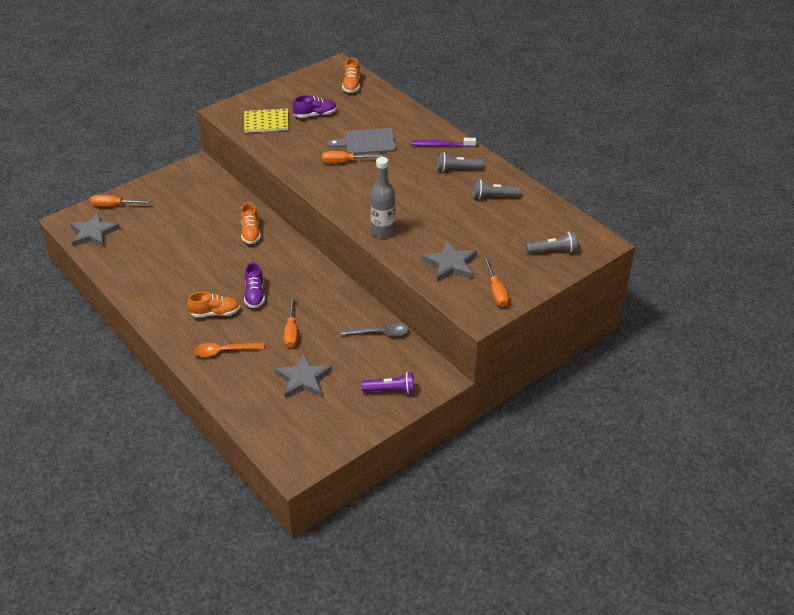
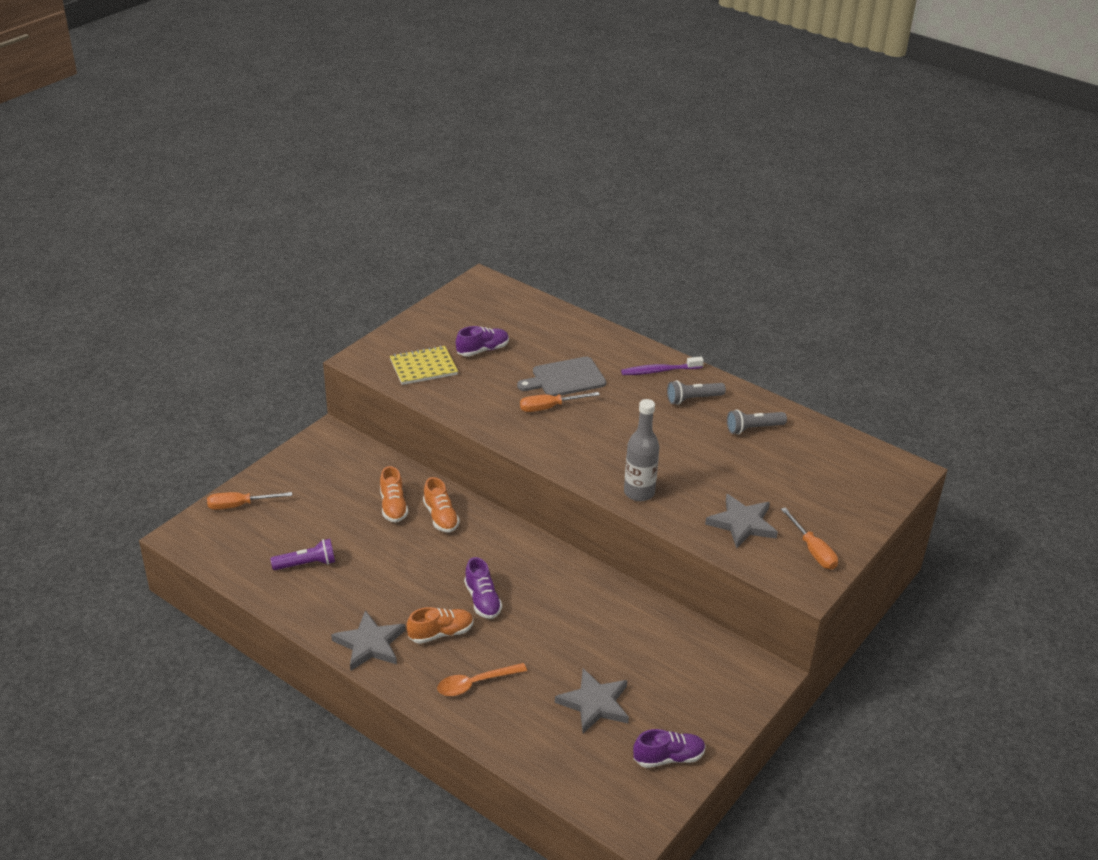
camera: 15 degrees left, 5 degrees down
(93, 233) = (226, 548): grey star -> grey star (370, 644)
(291, 331) = (551, 642): orange screwdriver -> none
(340, 425) = (668, 758): none -> purple shoe
(351, 85) = (511, 305): orange shoe -> orange shoe (393, 506)
(380, 333) = (665, 626): grey spoon -> none
(391, 390) = (711, 699): purple flashlight -> purple flashlight (306, 564)
(553, 250) = (855, 488): grey flashlight -> none

